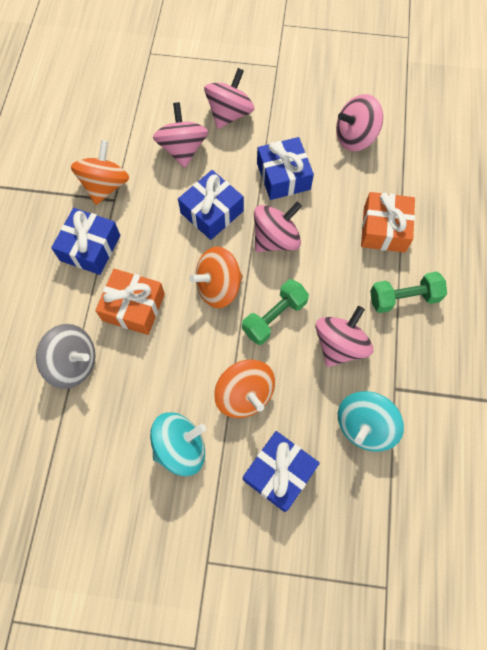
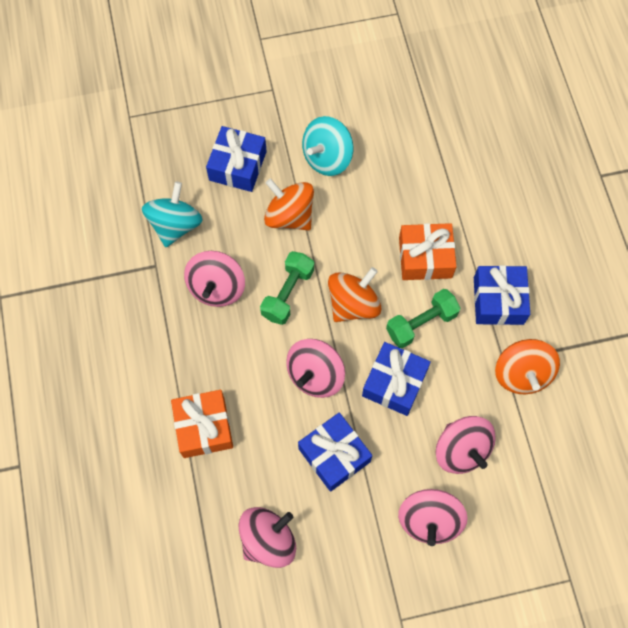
camera: 160 degrees right, 0 degrees up
(73, 363) = (453, 191): grey spinning top -> none
(403, 298) = (166, 356): green dumbbell -> green dumbbell (421, 323)

